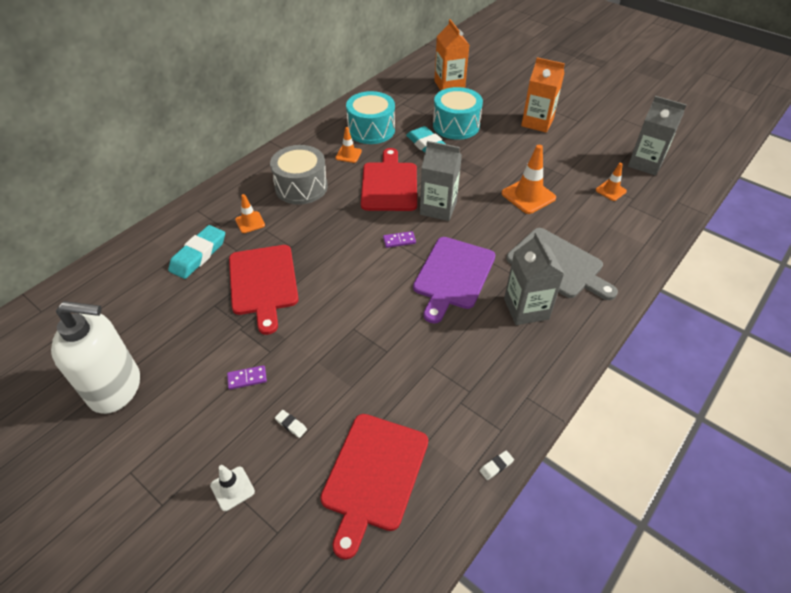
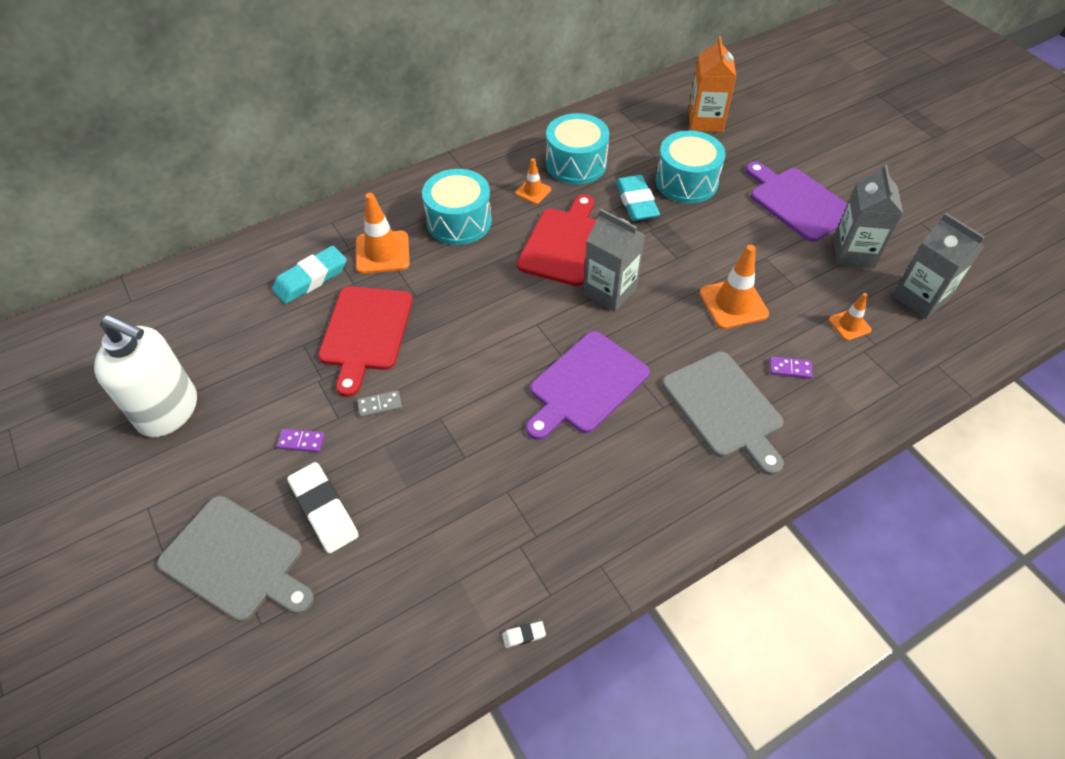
camera: 20 degrees right, 5 degrees up
(232, 488) = (236, 560): white traffic cone -> grey cutting board
(250, 222) = (382, 252): orange traffic cone -> orange traffic cone, size x1.75
(291, 425) = (324, 510): white eraser -> white eraser, size x2.41
(300, 333) = (380, 405): none -> grey domino
(301, 187) = (459, 221): grey drum -> turquoise drum
(373, 475) = (385, 598): red cutting board -> none
(399, 240) = (542, 321): purple domino -> purple domino (790, 369)
(526, 309) = (654, 454): grey carton -> grey carton (853, 252)
(537, 122) = (798, 202): orange carton -> purple cutting board

